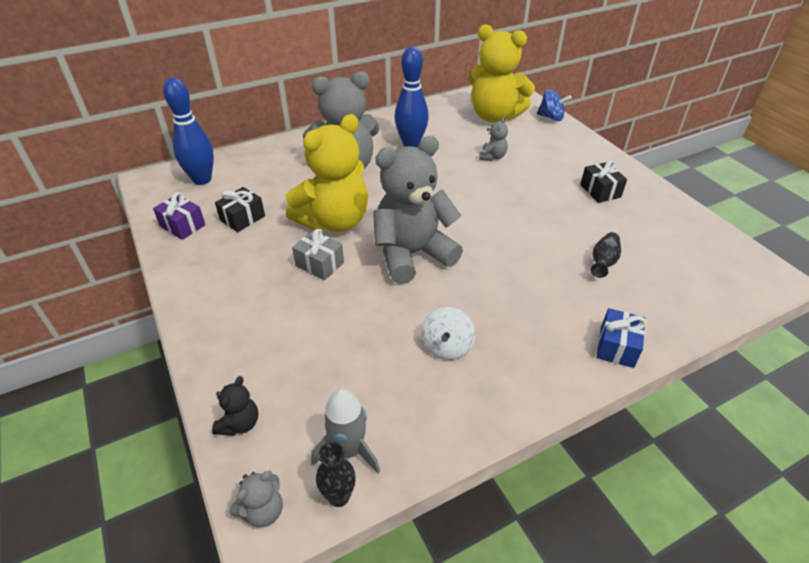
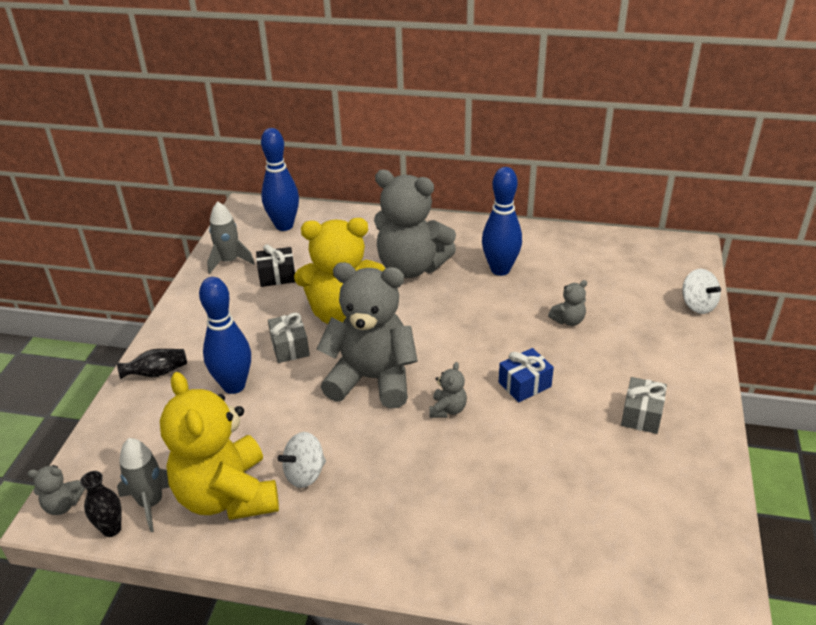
camera: 40 degrees right, 5 degrees down
(182, 226) = (229, 261): purple gift -> grey rocket
(240, 423) = (110, 438): black teddy bear -> none
(307, 316) = (234, 386): none -> blue bowling pin
(489, 247) = (447, 409): none -> grey teddy bear
(494, 116) = (630, 275): yellow teddy bear -> yellow teddy bear (227, 496)
(551, 117) = (697, 305): blue spinning top -> white spinning top
(600, 191) = (641, 415): black gift -> grey gift
(603, 262) = (541, 487): black vase -> black vase (157, 373)
(616, 346) = (447, 568): blue gift -> blue gift (524, 384)

